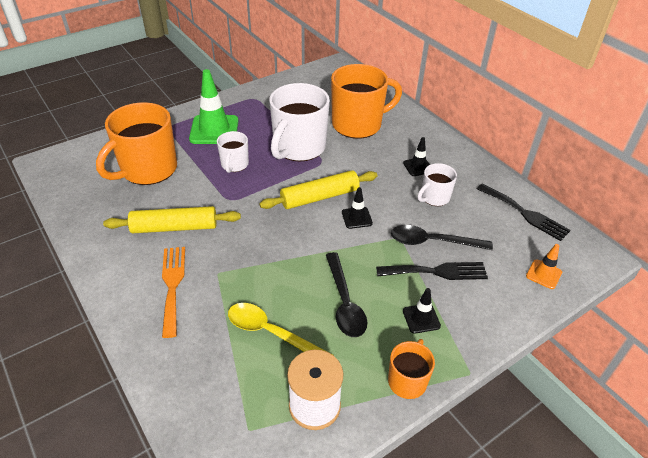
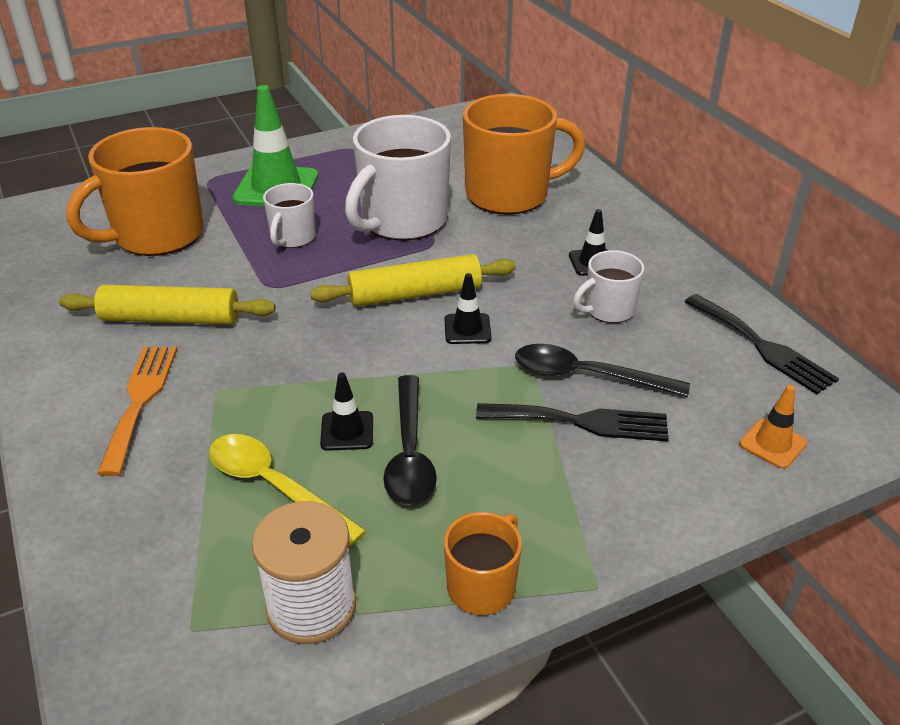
camera: 10 degrees right, 5 degrees down
(421, 318) = (534, 491): black traffic cone -> black traffic cone (347, 431)

